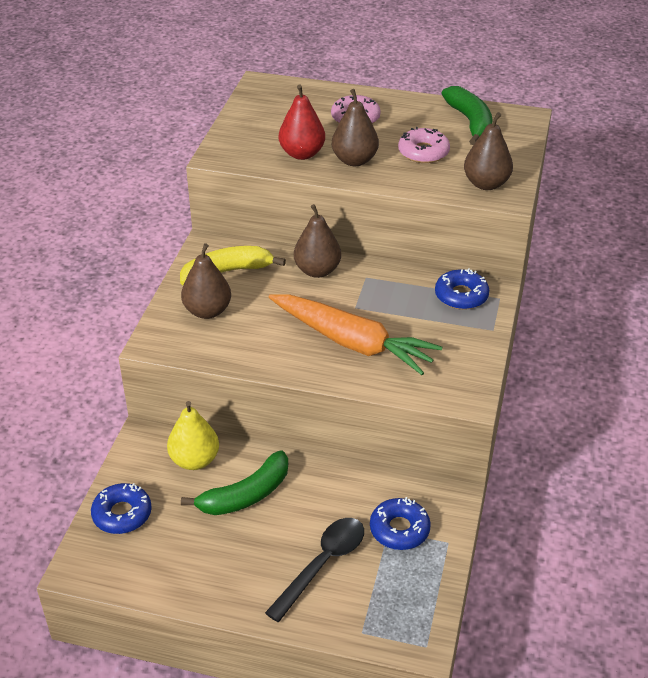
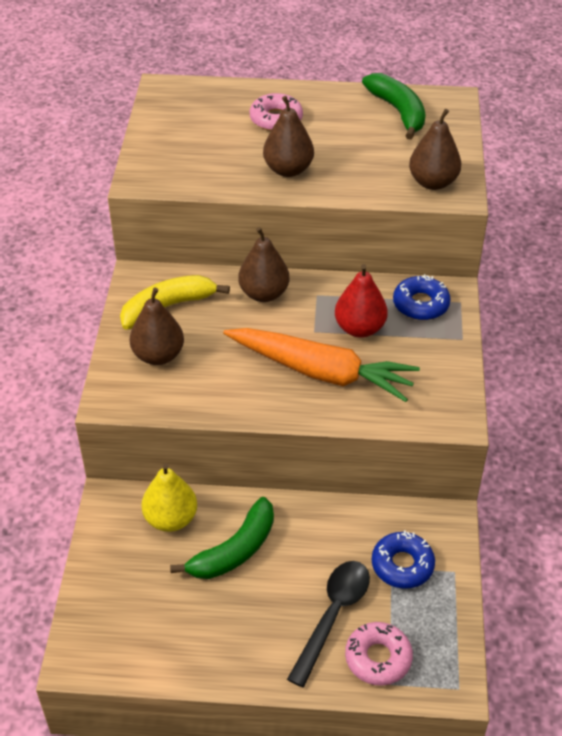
camera: 10 degrees left, 5 degrees up
(122, 514) = (108, 591): blue donut -> none
(302, 154) = (230, 168): red pear -> red pear (359, 328)
(423, 152) = (358, 152): pink donut -> pink donut (378, 658)

